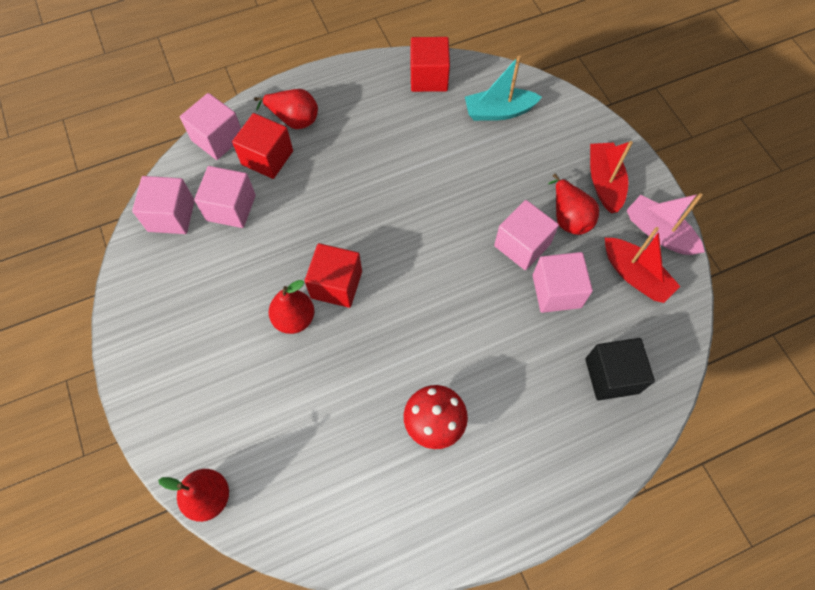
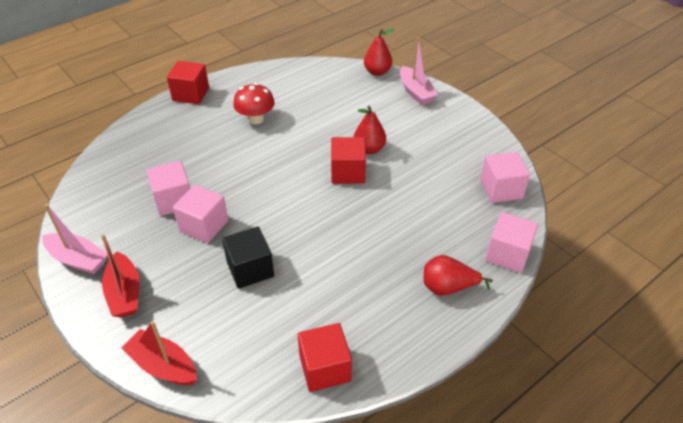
camera: 165 degrees right, 20 degrees down
(174, 424) = (415, 92): none -> pink boat
(231, 208) = (458, 204): pink cube -> none
(267, 158) = (452, 247): red cube -> red cube (191, 94)
(499, 112) = (237, 344): turquoise boat -> none
(569, 217) = (161, 255): red pear -> none
(611, 376) = (134, 160): black cube -> black cube (250, 269)
(635, 275) = (106, 223): red boat -> red boat (163, 365)

